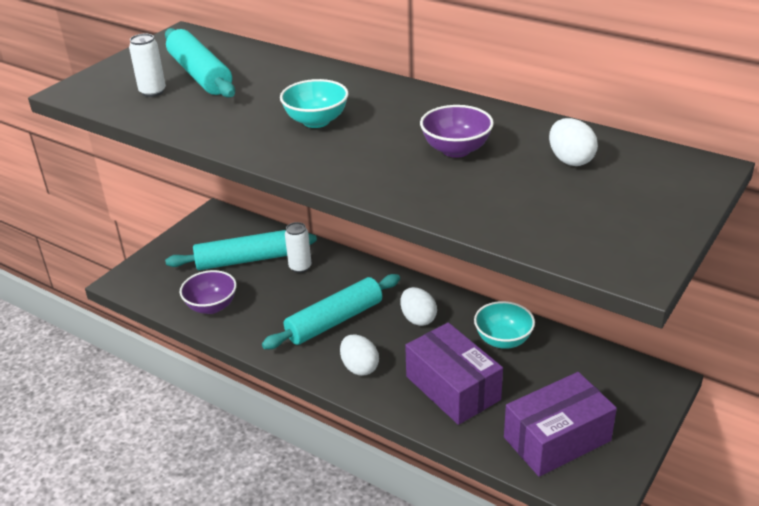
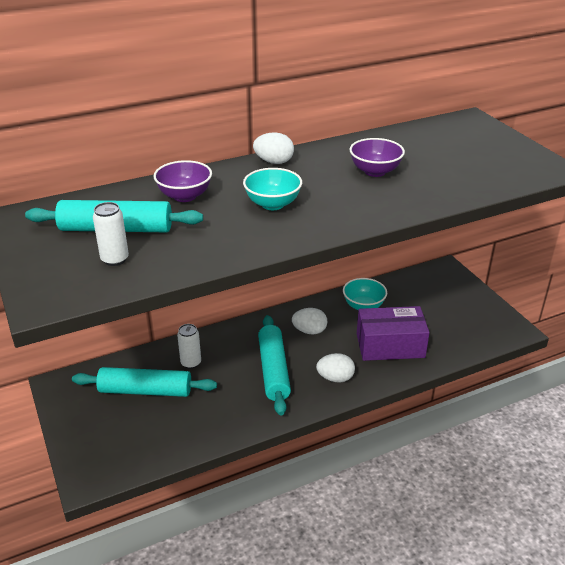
camera: 60 degrees left, 0 degrees up
(211, 306) = (187, 431): purple bowl -> purple bowl (184, 196)
(243, 260) = (145, 390): turquoise rolling pin -> turquoise rolling pin turned 75 degrees clockwise
(557, 439) = (464, 325): purple box -> none
(570, 160) = (425, 145): white egg -> white egg (274, 162)

